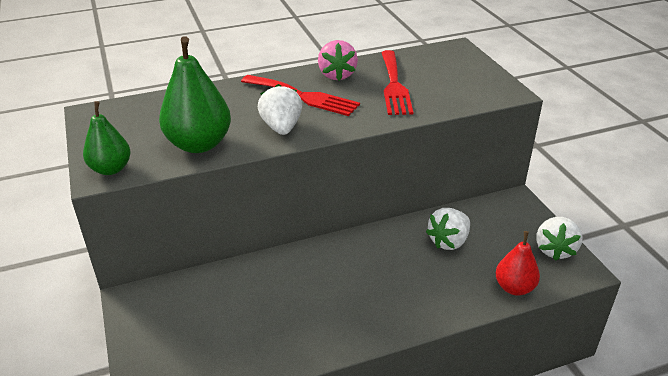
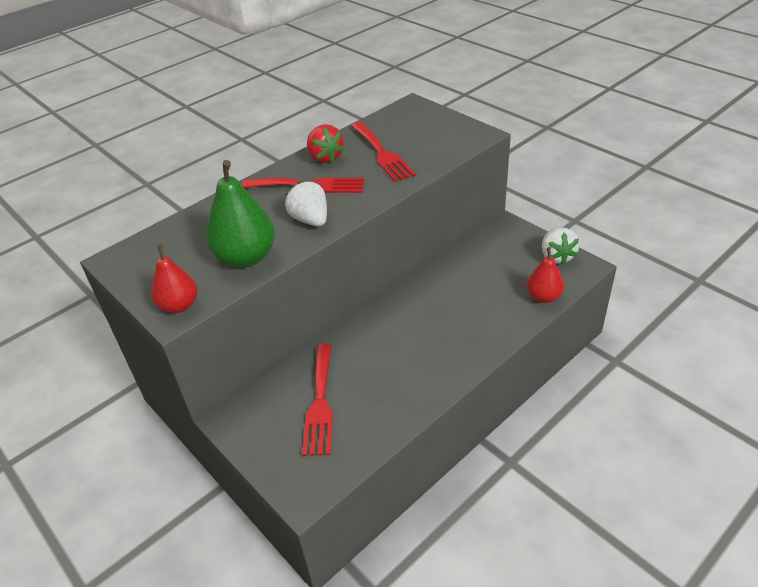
camera: 20 degrees left, 5 degrees up
(111, 169) = (179, 306): green pear -> red pear
(220, 314) = (320, 403): none -> red fork
(337, 75) = (325, 157): pink strawberry -> red strawberry
(448, 241) = (472, 277): white strawberry -> none

